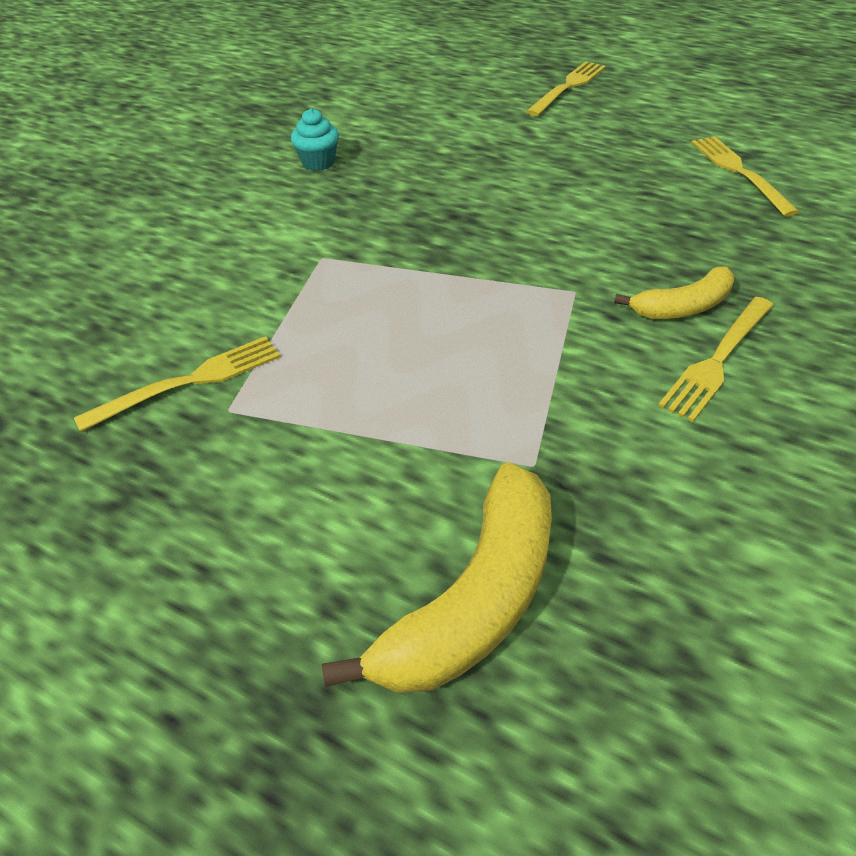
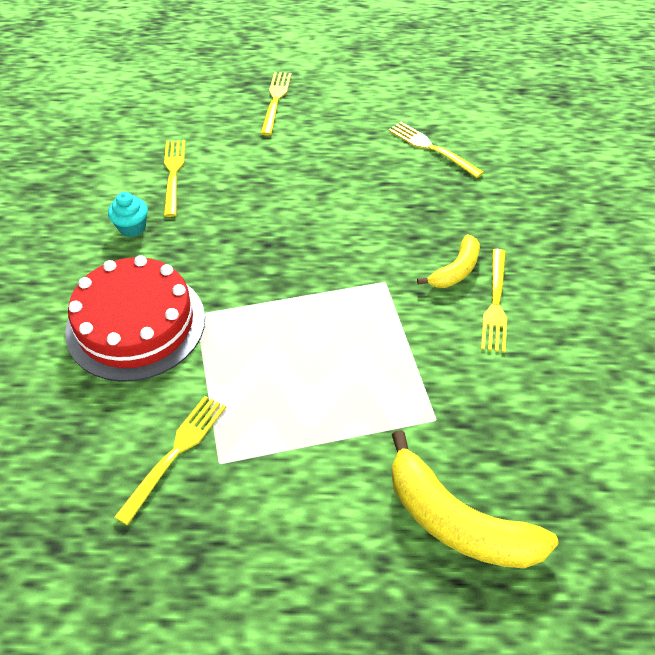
camera: 30 degrees left, 5 degrees up
(250, 248) = (136, 324): none -> red cake
(400, 126) = (173, 173): none -> yellow fork
(475, 600) = (457, 521): yellow banana -> yellow banana turned 120 degrees clockwise

